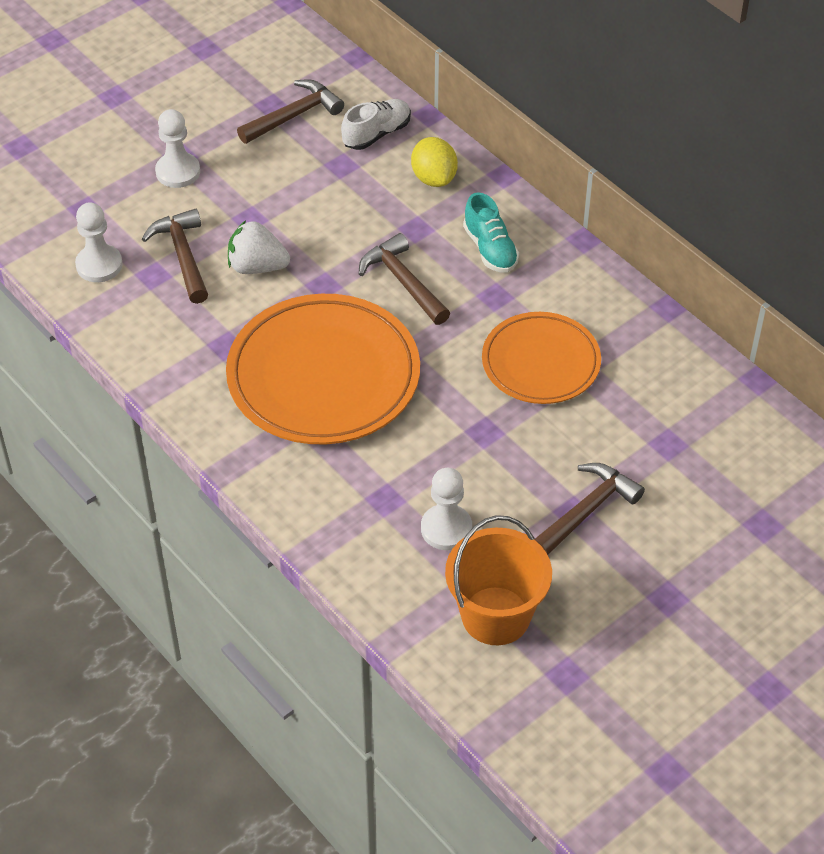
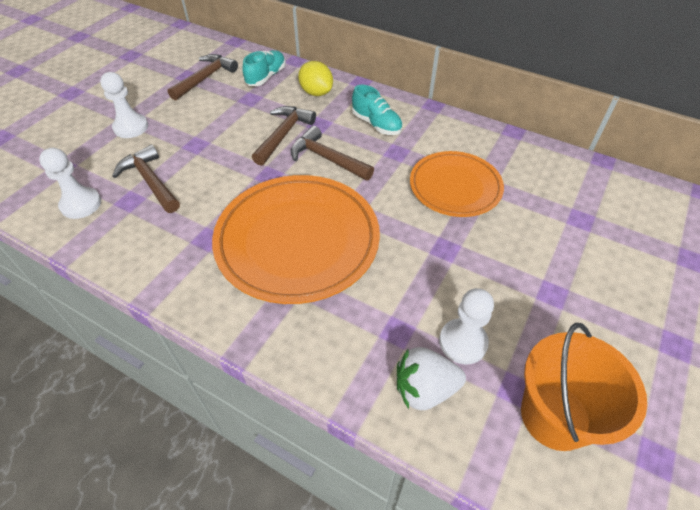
camera: 20 degrees left, 0 degrees up
(257, 266) = (212, 175): white strawberry -> white strawberry (424, 389)
(376, 134) = (266, 77): white shoe -> turquoise shoe
(587, 510) = (562, 289): brown hammer -> brown hammer (283, 135)

